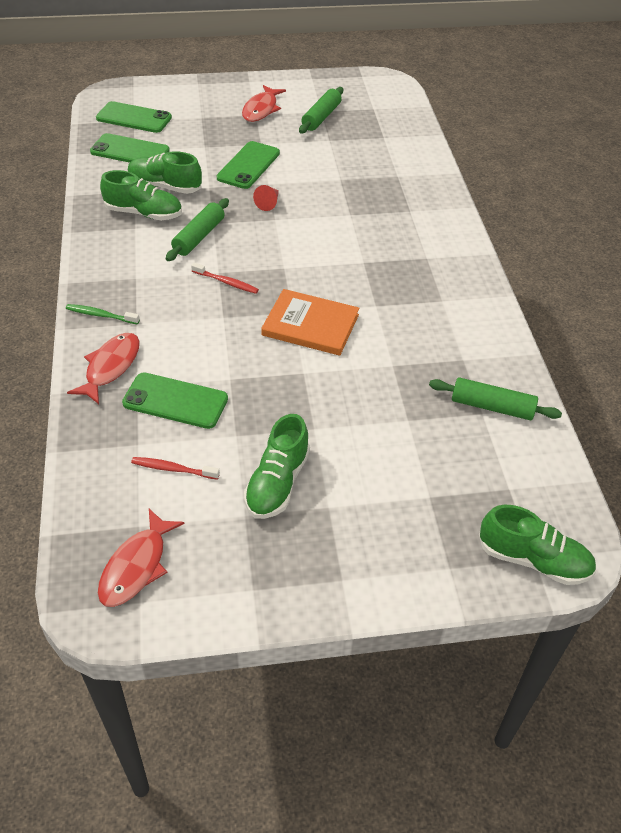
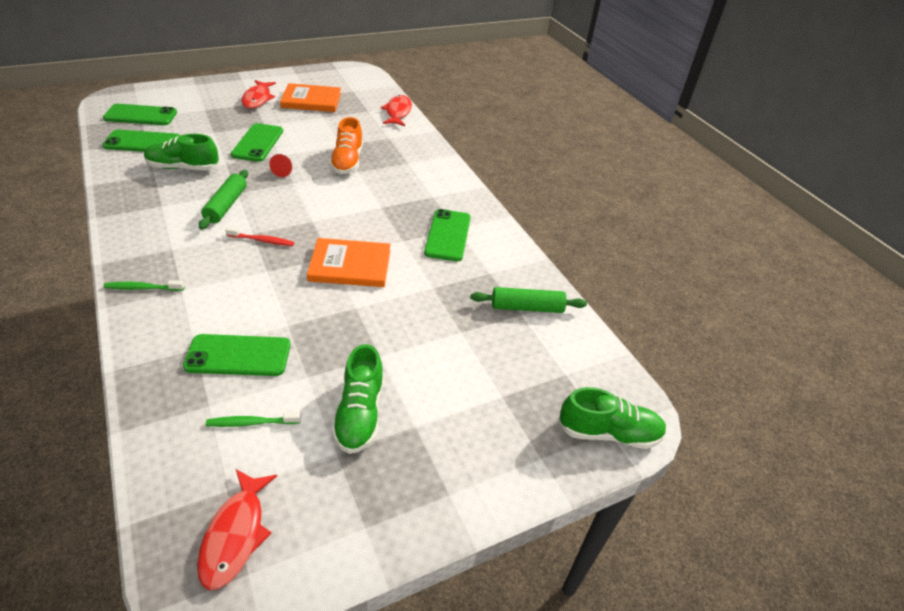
camera: 20 degrees left, 5 degrees down
(110, 367) = (163, 335): red fish -> red fish (398, 112)
(144, 213) = (168, 192): green shoe -> none
(173, 469) = (251, 423): red toothbrush -> green toothbrush
(321, 117) = (311, 100): green rolling pin -> orange book
(341, 201) = (347, 162): none -> orange shoe
(429, 307) = (448, 235): none -> green phone

